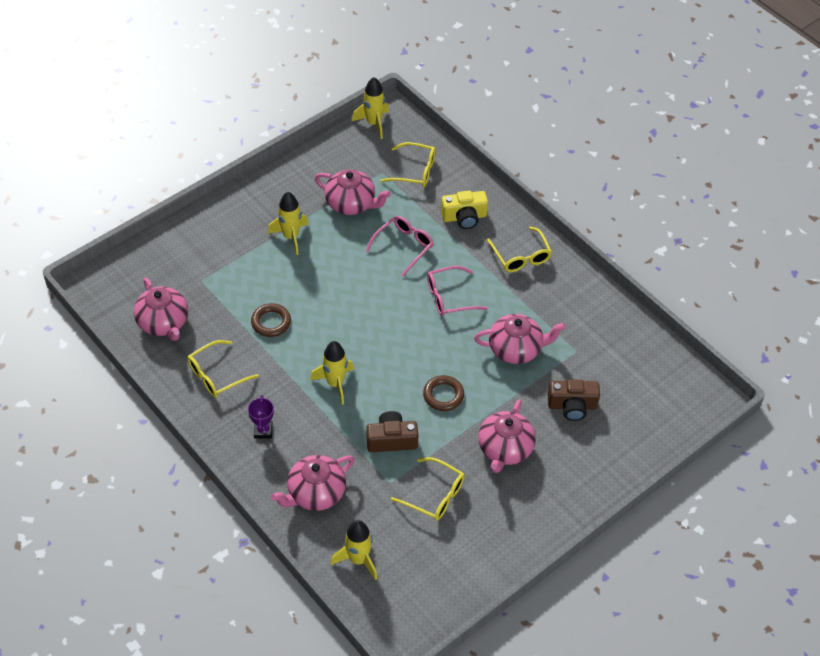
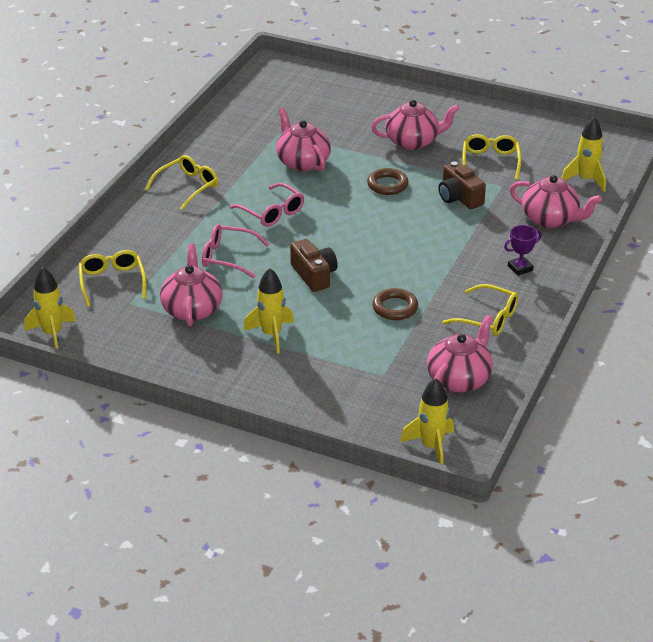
camera: 115 degrees left, 15 degrees down
(335, 383) = (430, 245): yellow rocket -> yellow rocket (431, 446)
(464, 217) = (159, 232): yellow camera -> none
(572, 406) = (339, 122): brown camera -> brown camera (314, 275)

